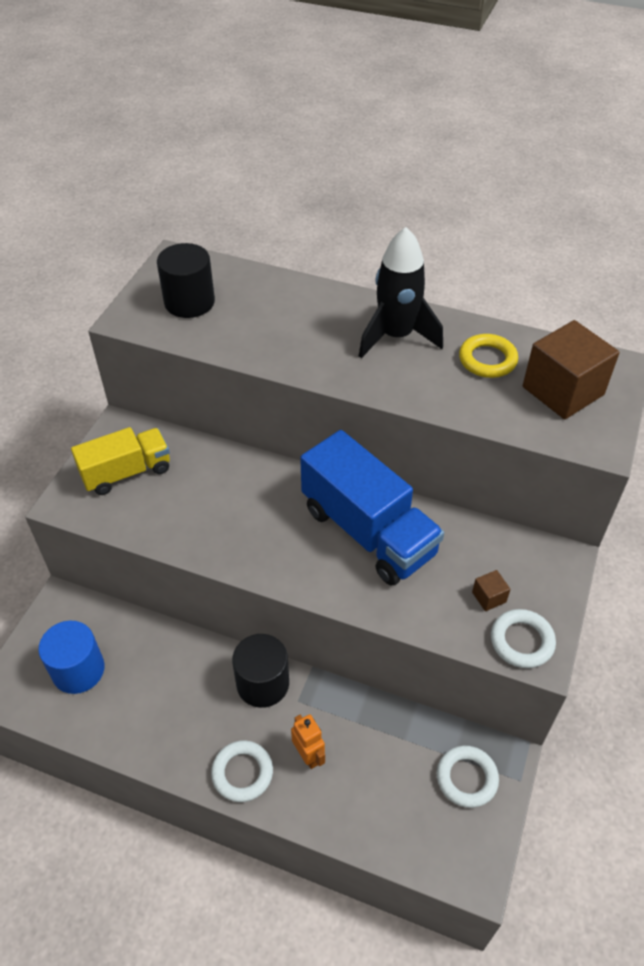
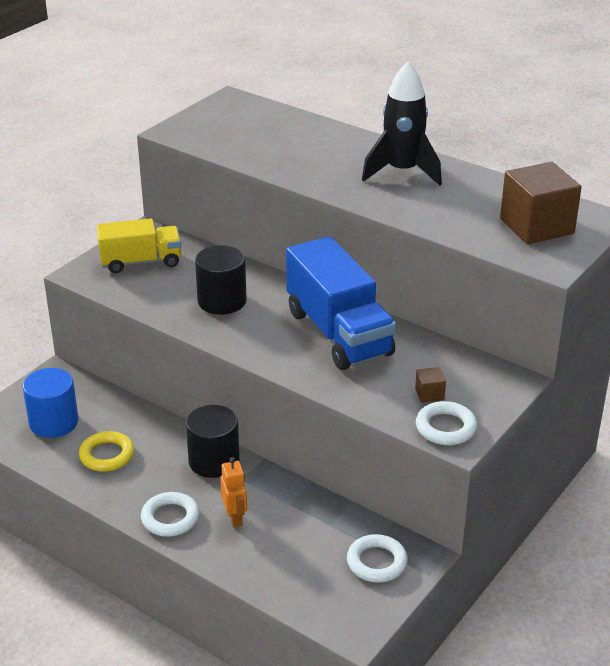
camera: 15 degrees right, 15 degrees down
(189, 302) = (230, 127): black cylinder -> black cylinder (222, 301)
(487, 360) = (477, 197): yellow ring -> yellow ring (107, 455)

